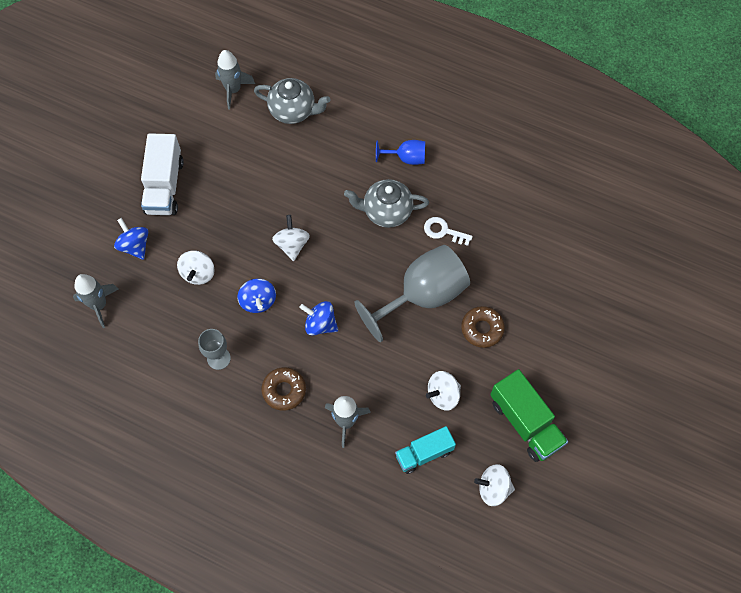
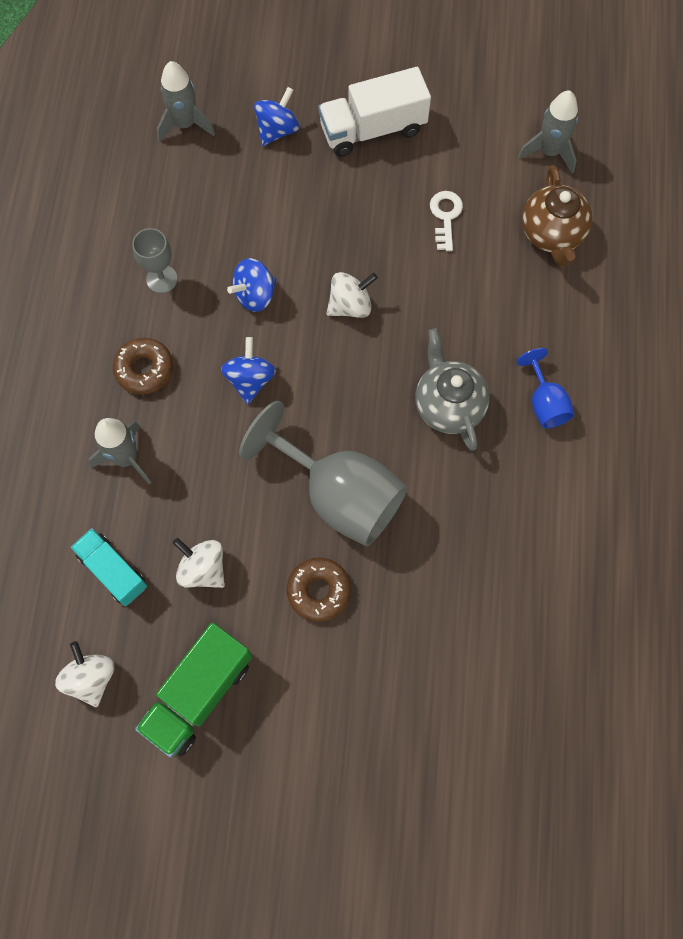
camera: 70 degrees right, 5 degrees up
(198, 273) = (267, 213): white spinning top -> none
(293, 111) = (552, 234): grey teapot -> brown teapot
(443, 231) = (449, 491): white key -> white key (445, 217)

